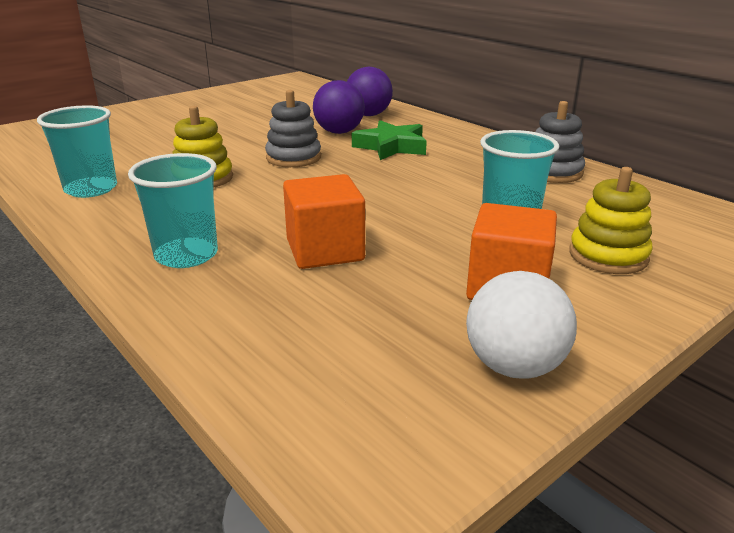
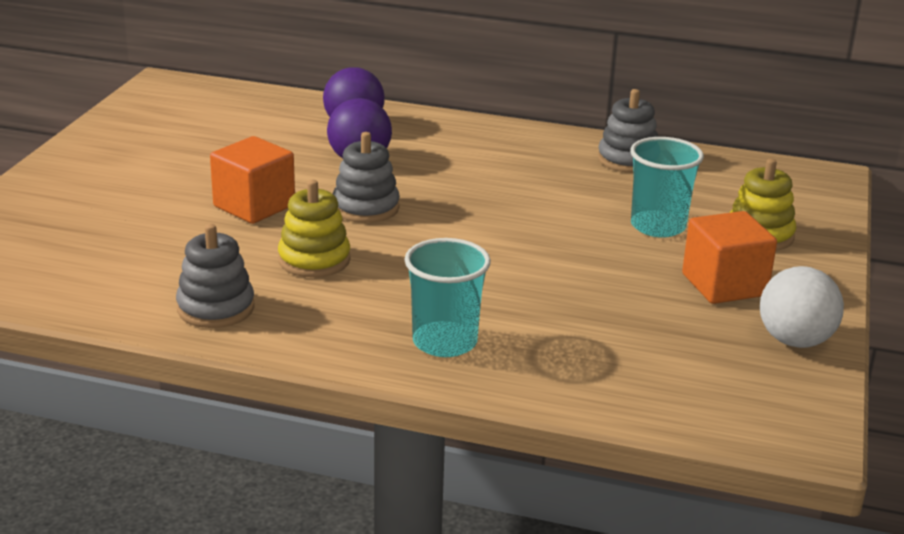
camera: 35 degrees left, 0 degrees up
(91, 189) = (216, 308): turquoise cup -> grey stacking toy
(325, 250) = (552, 299): orange cube -> orange cube (254, 206)
(391, 147) = (443, 166): green star -> none

